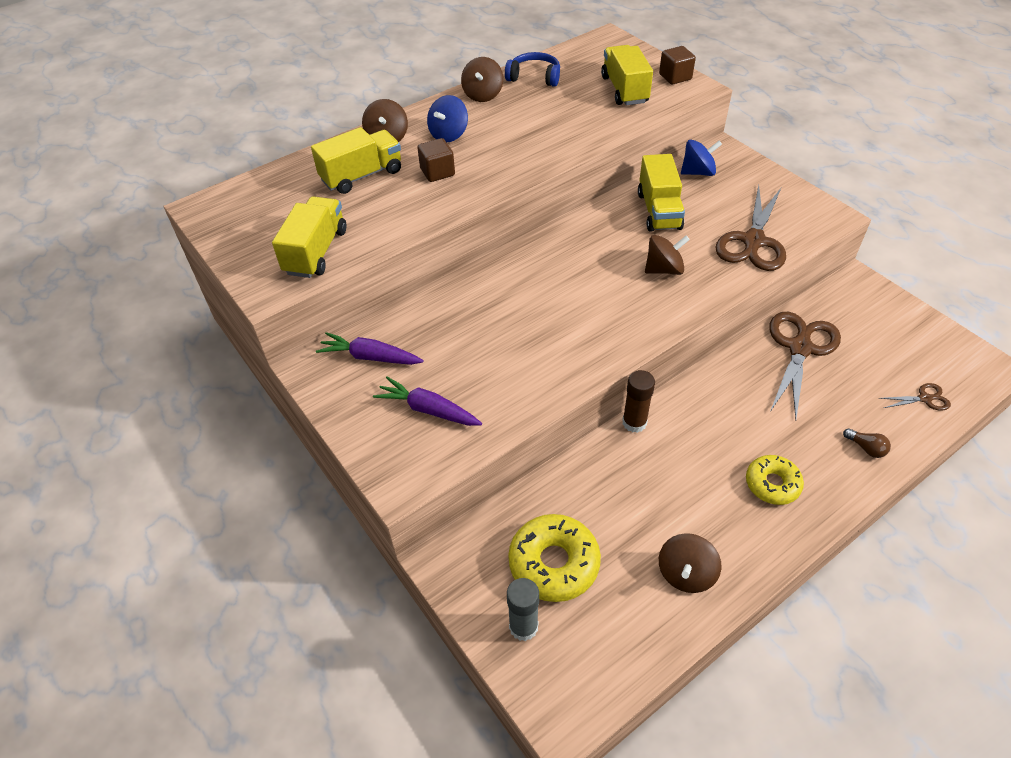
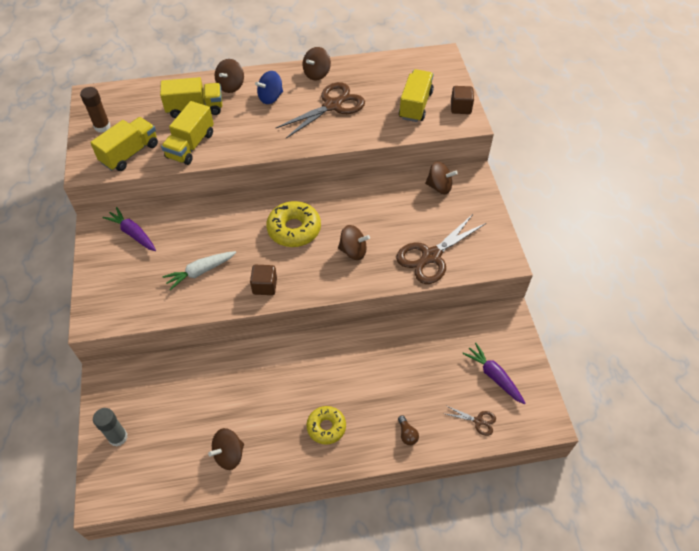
camera: 25 degrees right, 5 degrees up
(428, 409) = (139, 282): purple carrot -> purple carrot (493, 376)
(437, 172) = (241, 124): brown cube -> brown cube (264, 286)
(499, 364) = (200, 272): none -> white carrot
(534, 77) = (362, 71): blue headphones -> none
(554, 563) = (161, 410): yellow donut -> yellow donut (294, 229)
(634, 422) = (275, 346): brown glue stick -> brown glue stick (102, 126)
(659, 211) = (386, 206): yellow truck -> yellow truck (190, 145)
(698, 172) = (439, 187): blue spinning top -> brown spinning top
(800, 348) = (424, 346): brown scissors -> brown scissors (332, 105)

